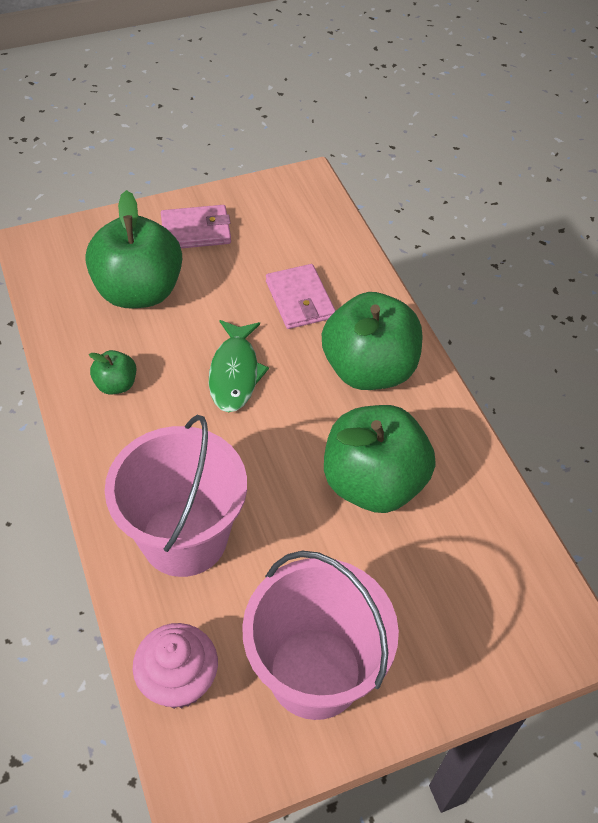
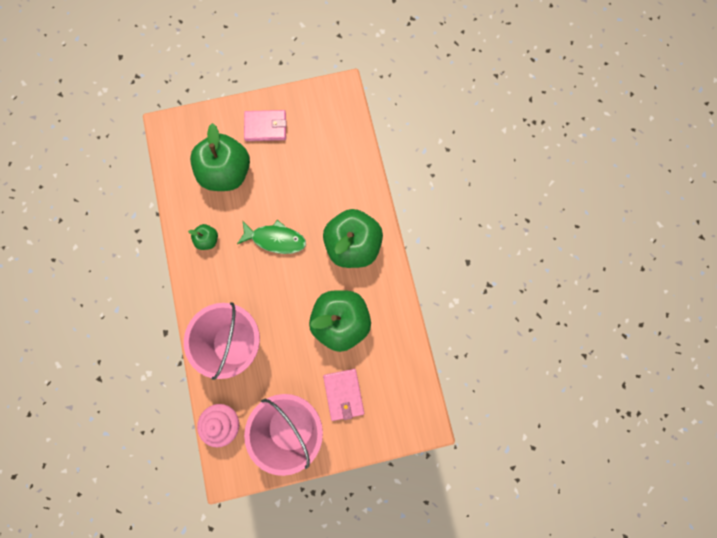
camera: 10 degrees right, 25 degrees up
(235, 373) = (275, 239): green fish -> green fish turned 90 degrees counterclockwise
(300, 300) = (321, 189): pink wallet -> pink wallet (343, 394)

